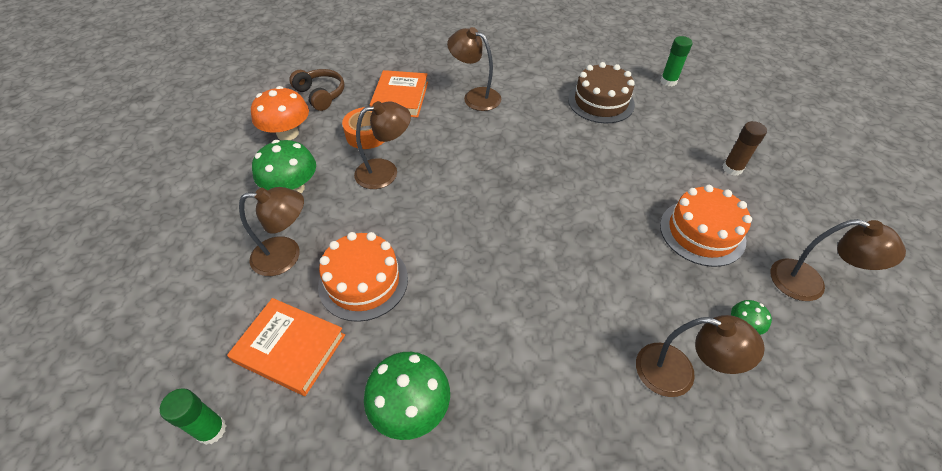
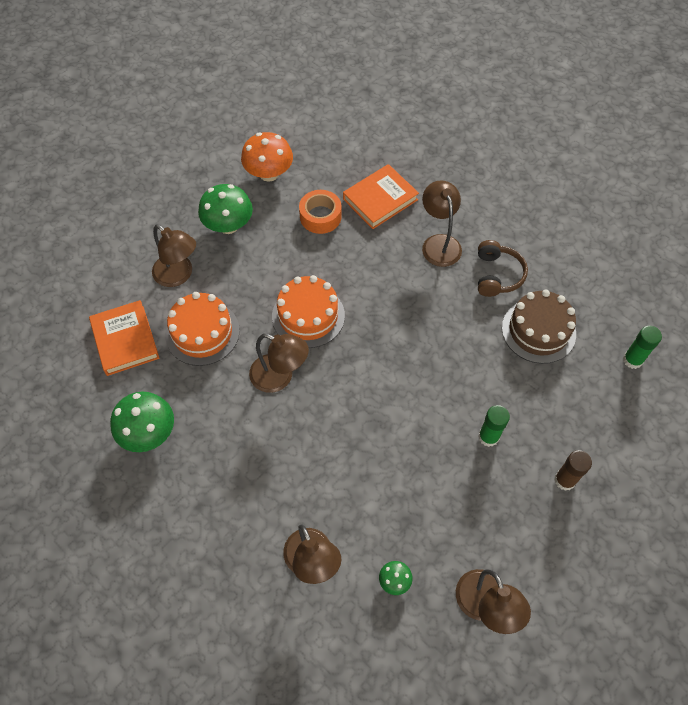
camera: 45 degrees right, 10 degrees up
(211, 430) = (51, 352): green glue stick -> green glue stick (488, 437)
(321, 95) = (325, 152): brown headphones -> brown headphones (497, 275)
(385, 171) = (299, 260): brown lamp -> brown lamp (280, 377)
(702, 232) = (461, 501): orange cake -> orange cake (308, 316)

